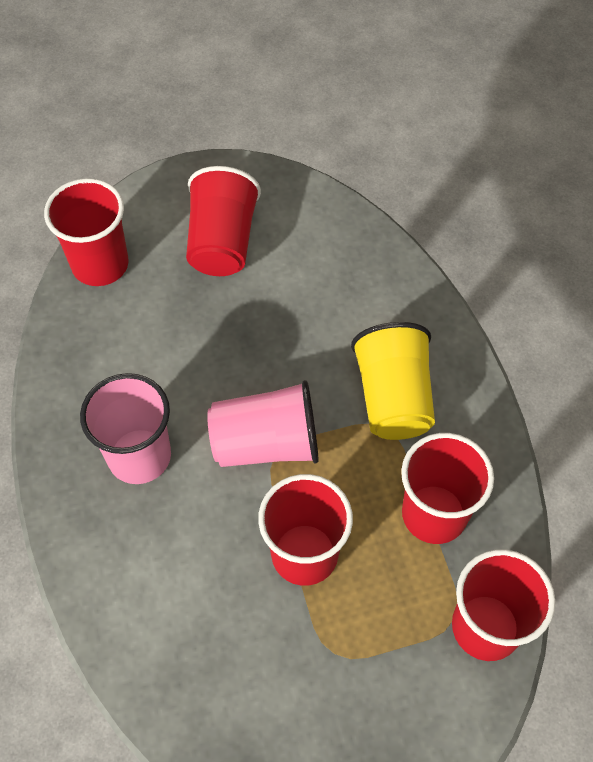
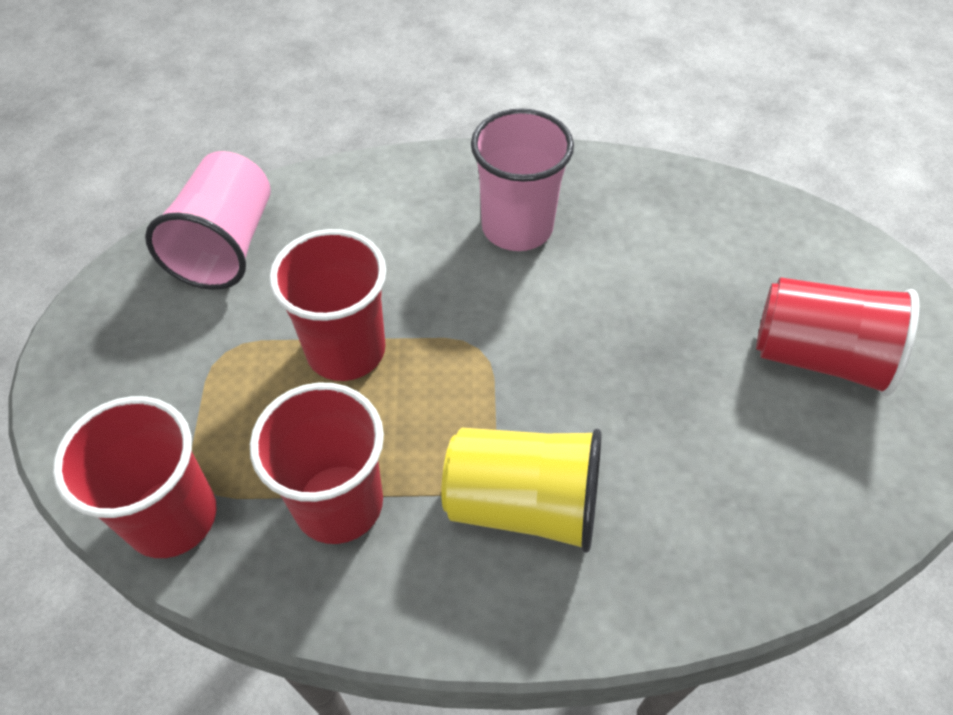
camera: 105 degrees right, 5 degrees down
(100, 264) = (788, 228): red cup -> none
(266, 443) = (497, 343): pink cup -> pink cup (226, 245)

